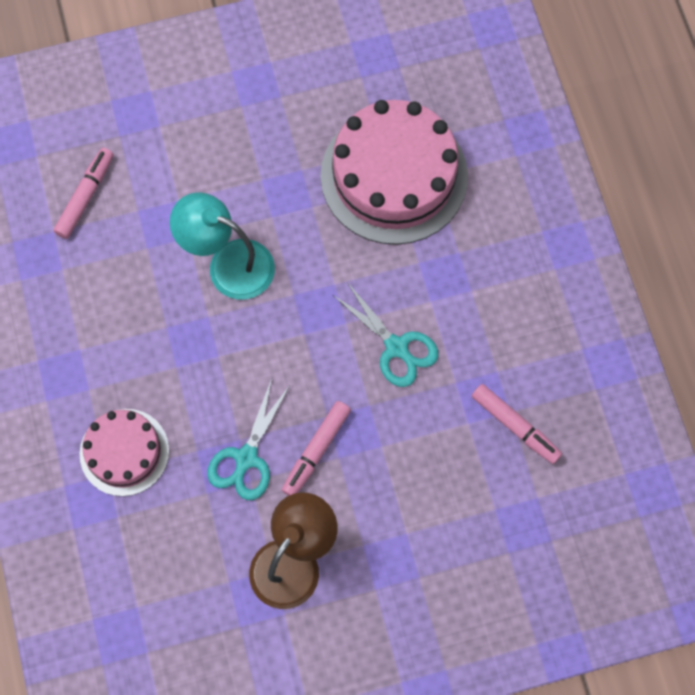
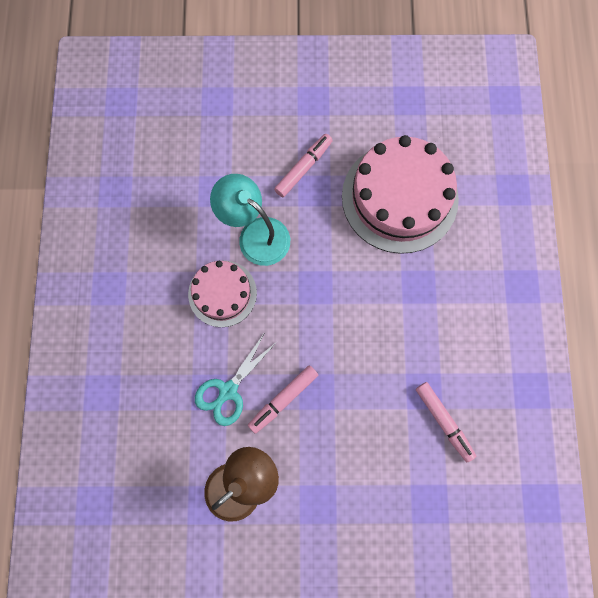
camera: 15 degrees right, 5 degrees up
(86, 196) = (163, 155): pink marker -> pink marker (303, 168)
(124, 452) = (137, 361): pink cake -> pink cake (222, 293)
(397, 348) = (367, 334): turquoise scissors -> none

